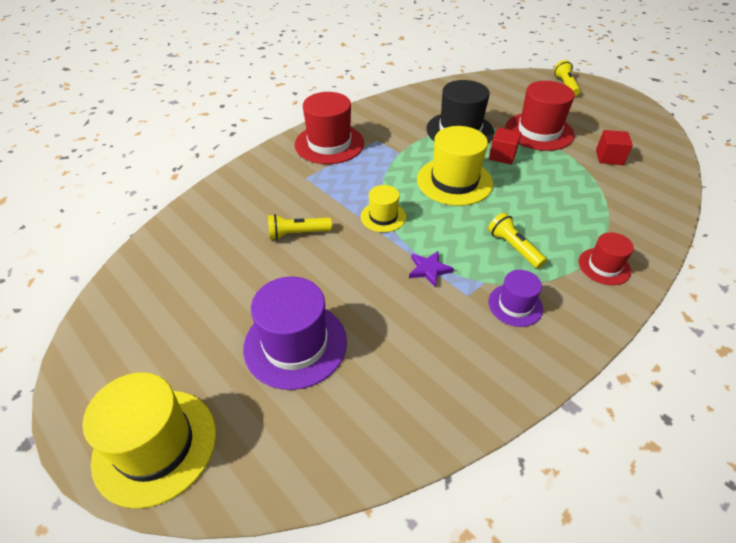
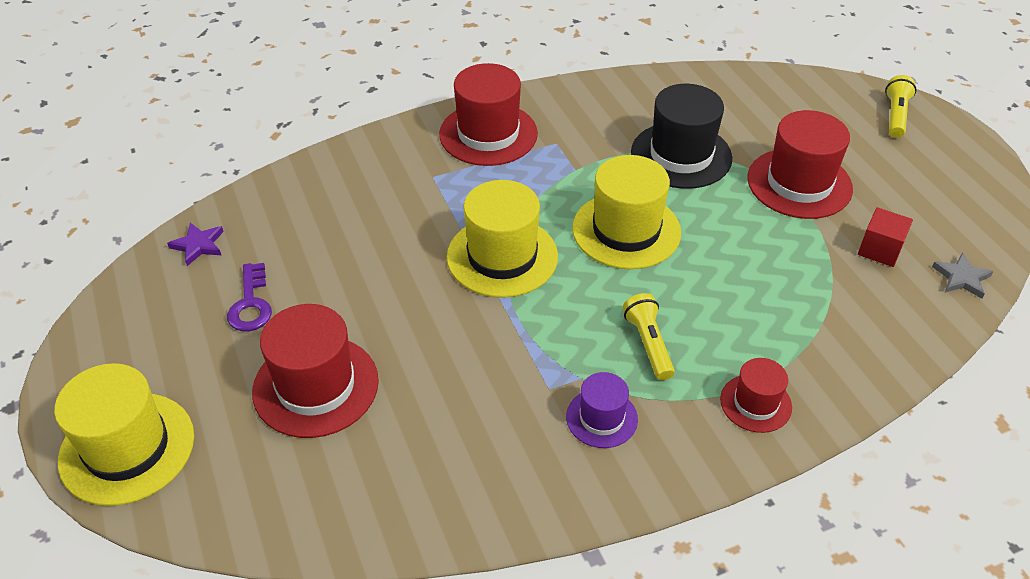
camera: 20 degrees right, 0 degrees up
(212, 297) = (251, 304): none -> purple key
(295, 344) = (316, 386): purple hat -> red hat
(297, 234) = (384, 251): yellow flashlight -> none
(383, 217) = (502, 256): yellow hat -> yellow hat, size x1.79
(429, 269) = (520, 342): purple star -> purple star (198, 245)
(502, 156) = (718, 208): red cube -> none
(663, 162) = (961, 278): none -> grey star

